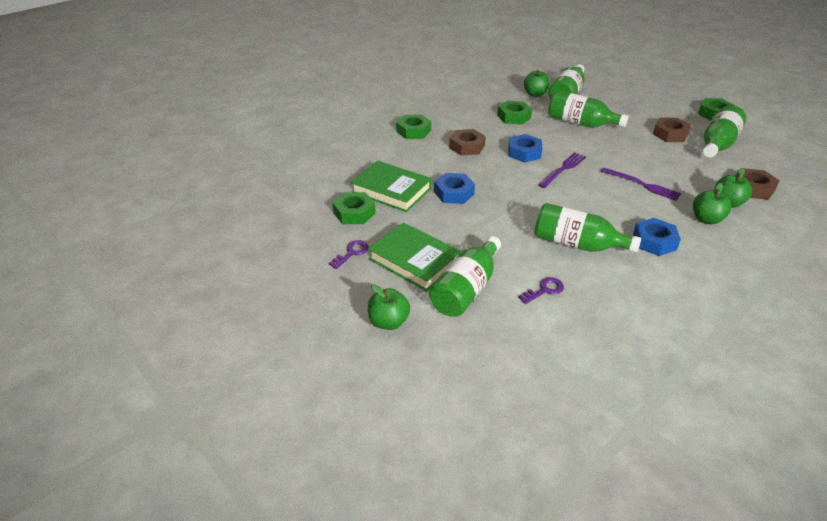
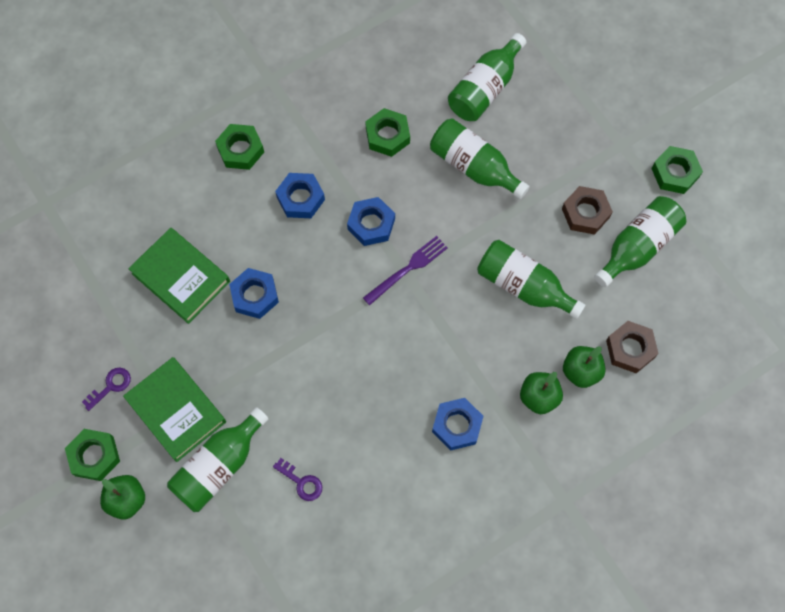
camera: 10 degrees right, 30 degrees up
(354, 213) = (127, 315): green nut -> green nut (94, 456)
(467, 146) = (300, 198): brown nut -> blue nut
(535, 94) = (439, 80): green apple -> none
(544, 290) = (301, 482): purple key -> purple key turned 60 degrees clockwise
(577, 244) = (366, 415): green bottle -> green bottle (523, 286)
(642, 185) = (494, 318): purple fork -> none

